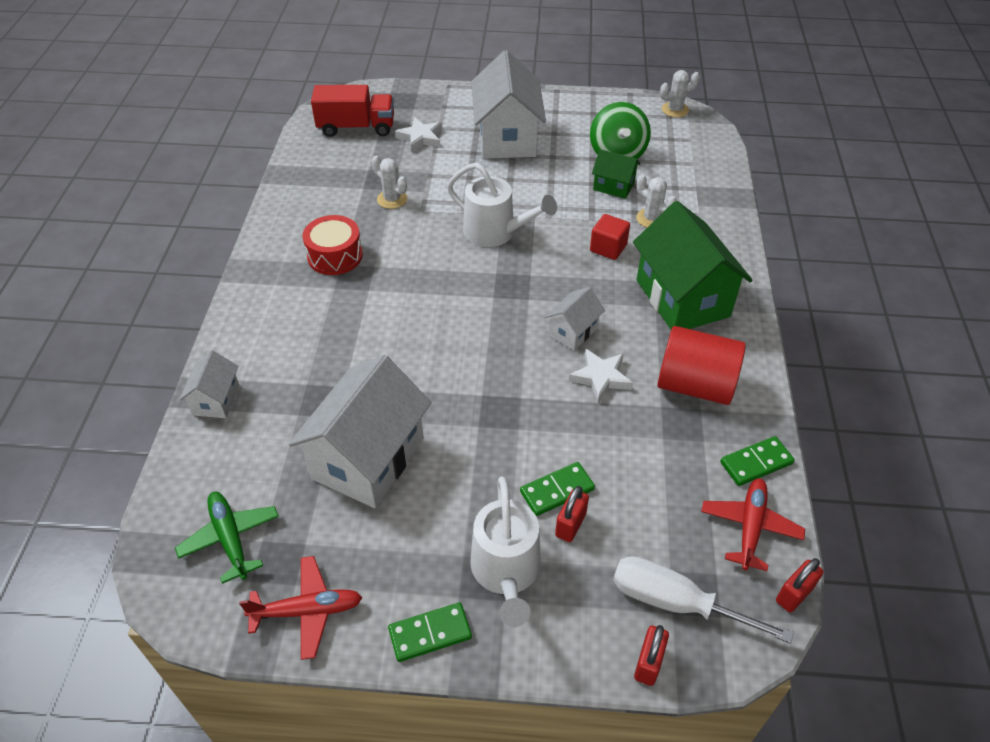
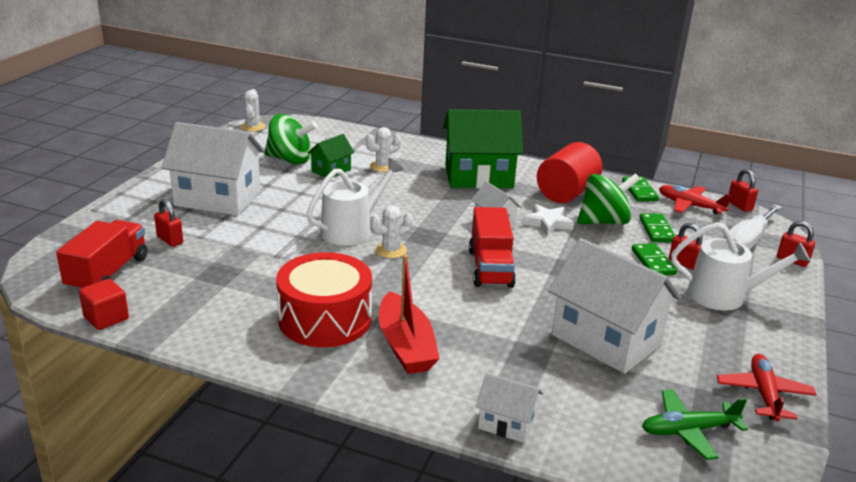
camera: 75 degrees left, 20 degrees down
(311, 313) = (405, 346): none -> red boat
(335, 256) = (325, 319): red drum -> red drum, size x1.51
(392, 199) = (259, 272): white cactus -> white cactus (391, 250)
(420, 138) = (170, 240): white star -> red padlock
(430, 633) = (779, 337): green domino -> green domino (656, 230)
(471, 345) = (490, 268): none -> red truck
(608, 248) = (406, 189): red cube -> red cube (106, 318)
(637, 431) = (604, 221): none -> green spinning top

